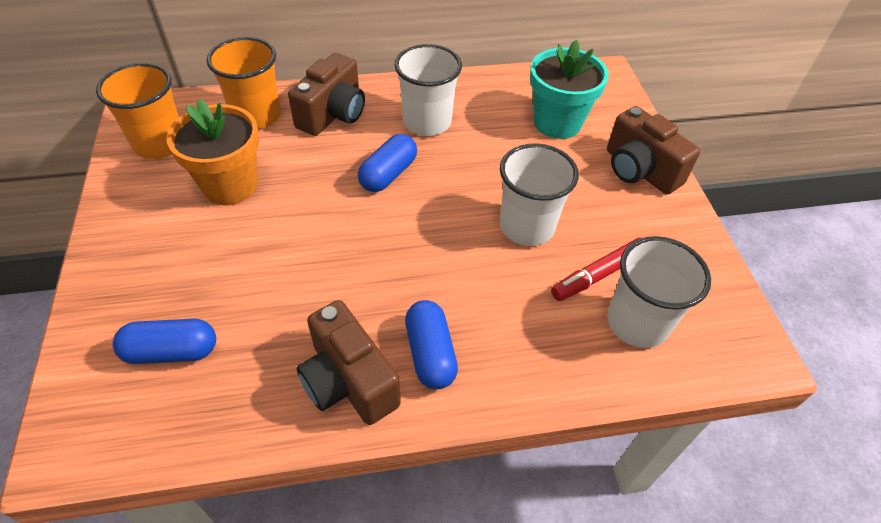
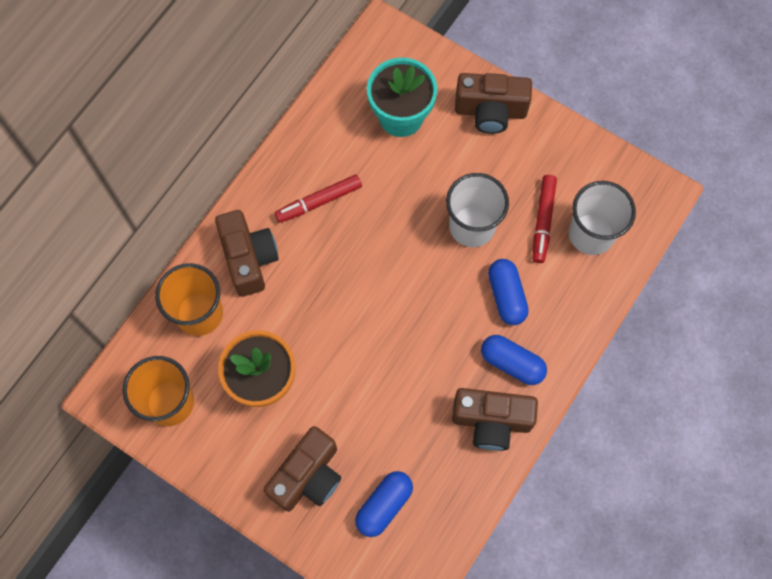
camera: 45 degrees left, 20 degrees up
(158, 271) = (308, 476): none -> brown camera
(388, 174) = (348, 271): blue capsule -> blue capsule (506, 296)
(427, 122) = (319, 202): white cup -> red marker

